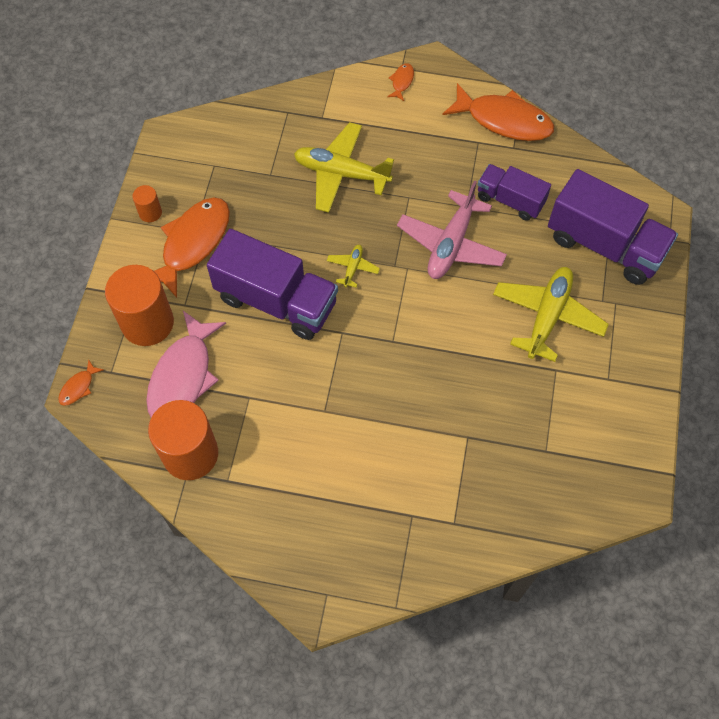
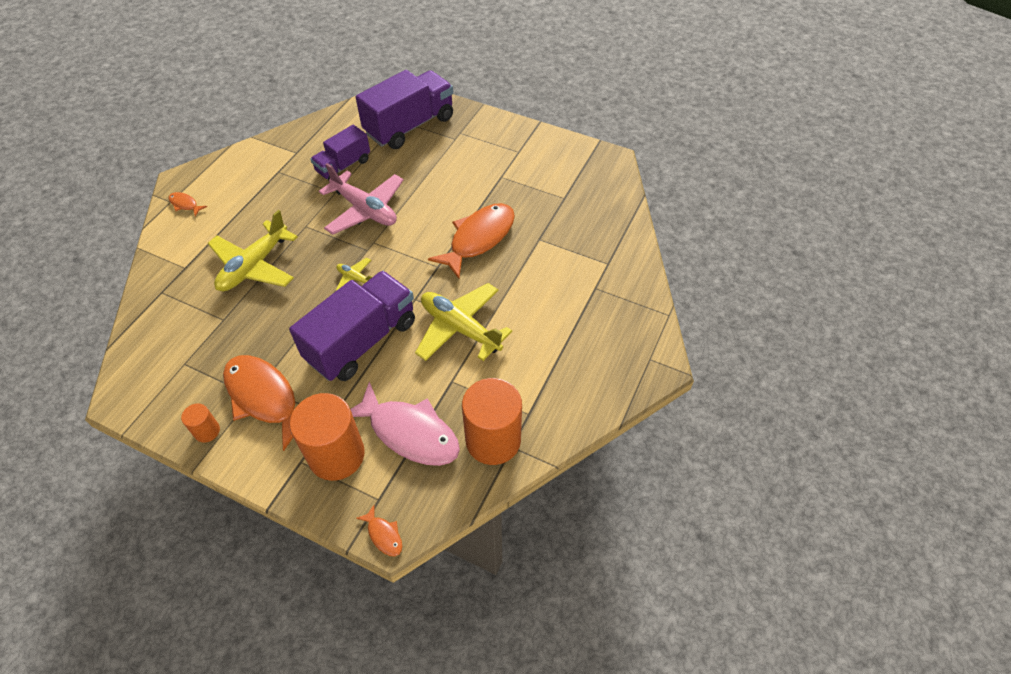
camera: 75 degrees left, 10 degrees down
(504, 120) = (267, 152): orange fish -> orange fish (479, 238)
(547, 316) = (455, 170): yellow plane -> yellow plane (460, 328)

